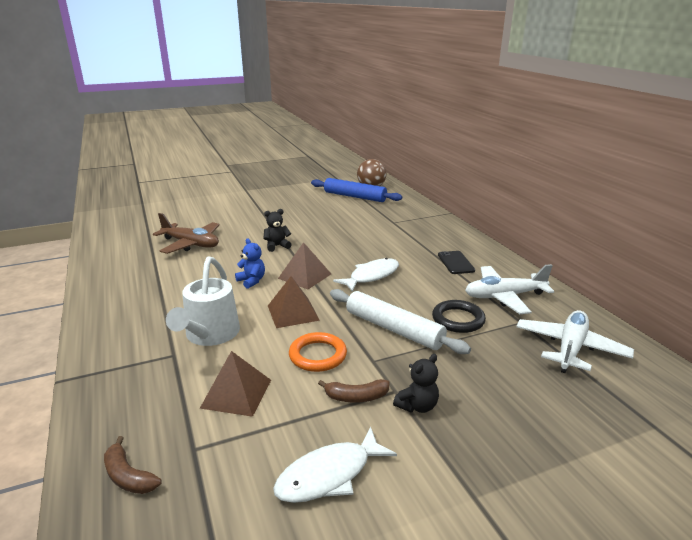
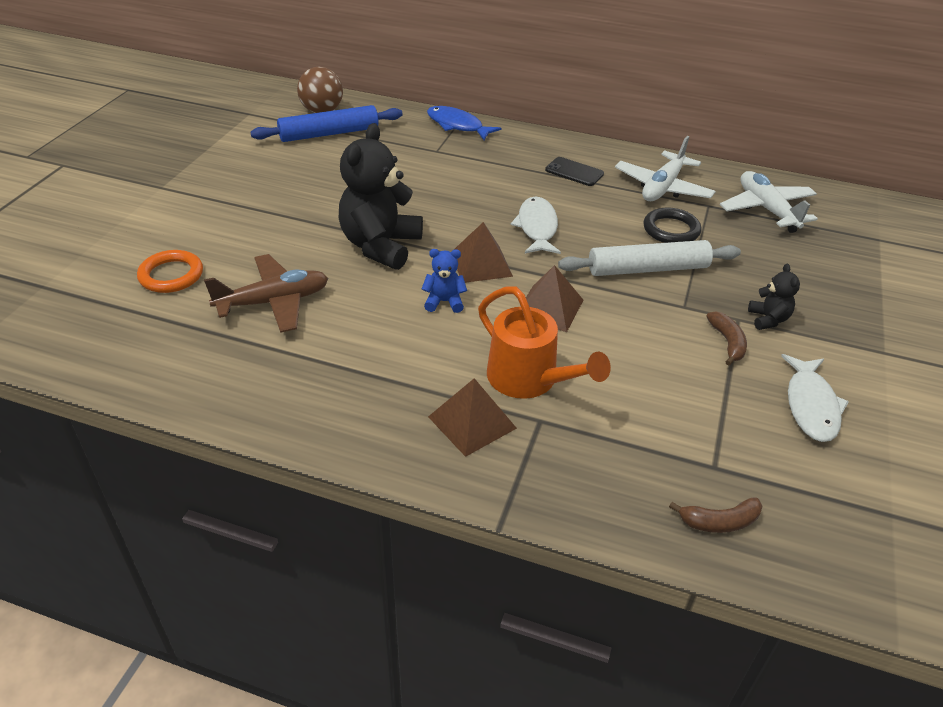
camera: 50 degrees left, 15 degrees up
(210, 335) = (529, 380): white watering can -> orange watering can
(236, 393) = (655, 406): brown pyramid -> brown pyramid (472, 422)
(277, 246) = (380, 246): black teddy bear -> black teddy bear, size x2.16
(317, 355) = (643, 331): orange ring -> orange ring (171, 275)
(356, 397) = (727, 342): brown banana -> brown banana turned 45 degrees counterclockwise
(430, 216) = (457, 125): none -> blue fish

